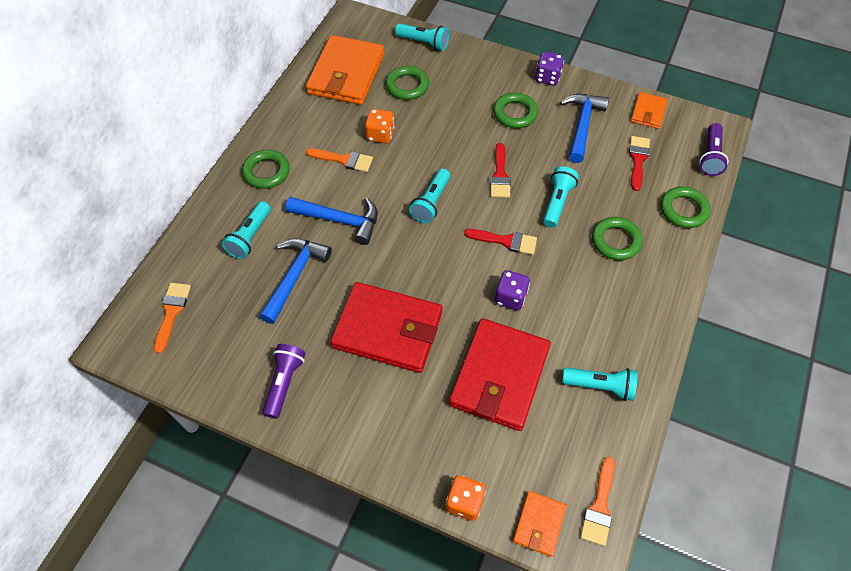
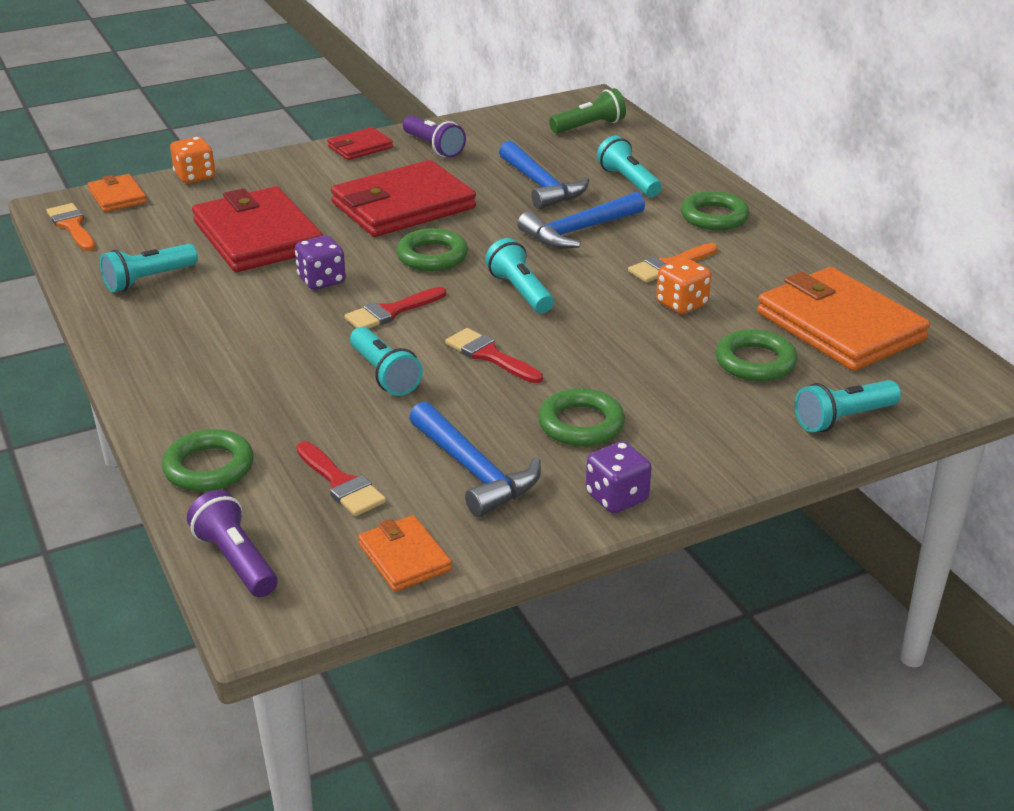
camera: 130 degrees right, 25 degrees down
(172, 312) = (589, 126): orange brush -> green flashlight
(323, 432) = (360, 147): none -> red wallet
(616, 241) = (264, 384): green ring -> green ring (432, 256)

